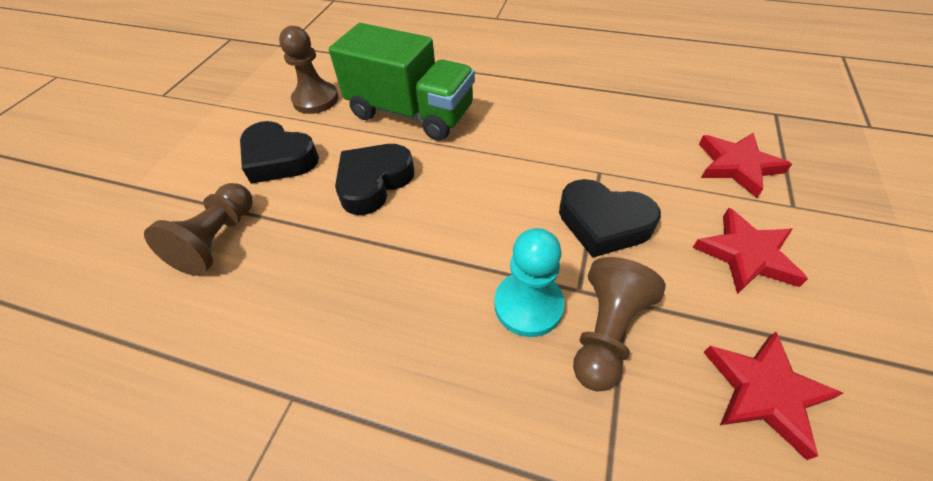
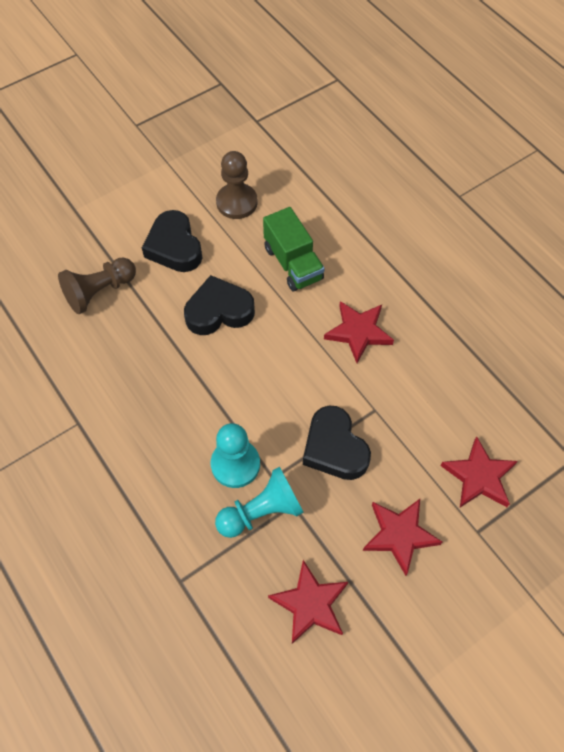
camera: 35 degrees right, 10 degrees up
(411, 113) = (293, 263): green truck -> green truck, size x0.65
(519, 127) = (358, 332): none -> red star
(606, 333) = (262, 512): brown pawn -> turquoise pawn

